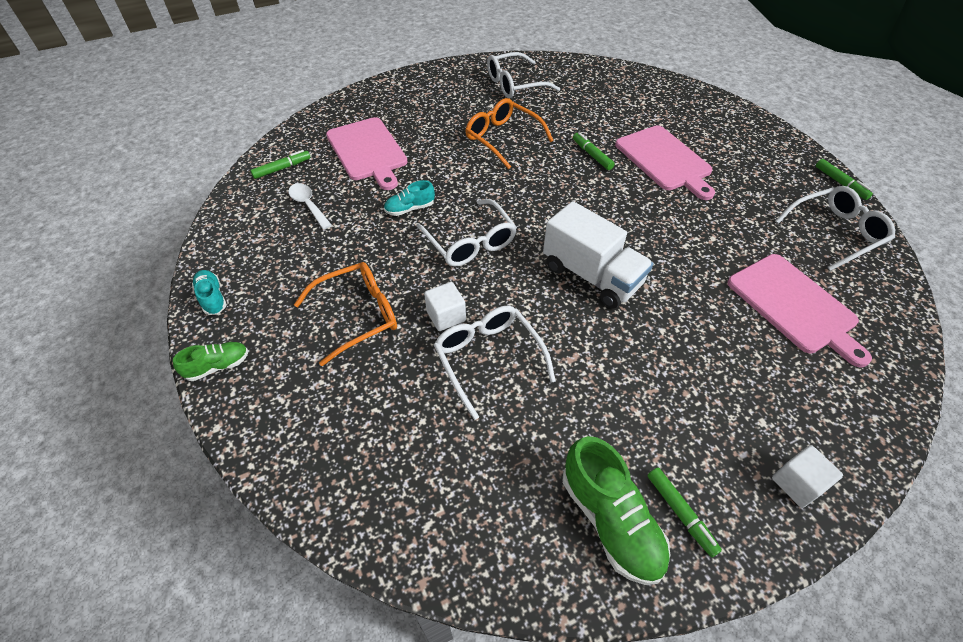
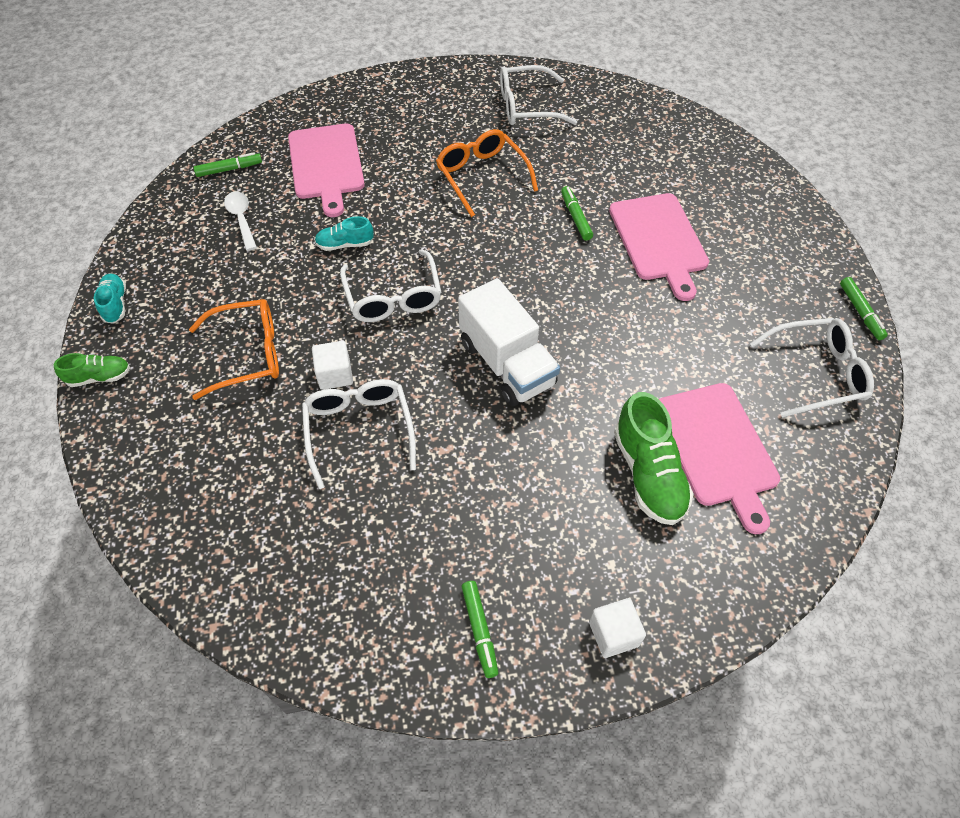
camera: 15 degrees right, 5 degrees up
(610, 520) = (408, 618): green shoe -> green shoe (648, 473)

